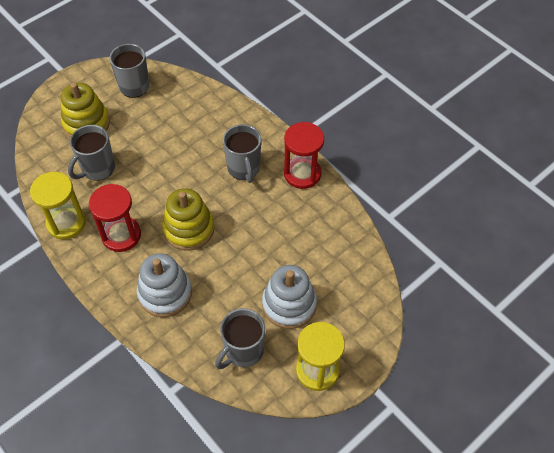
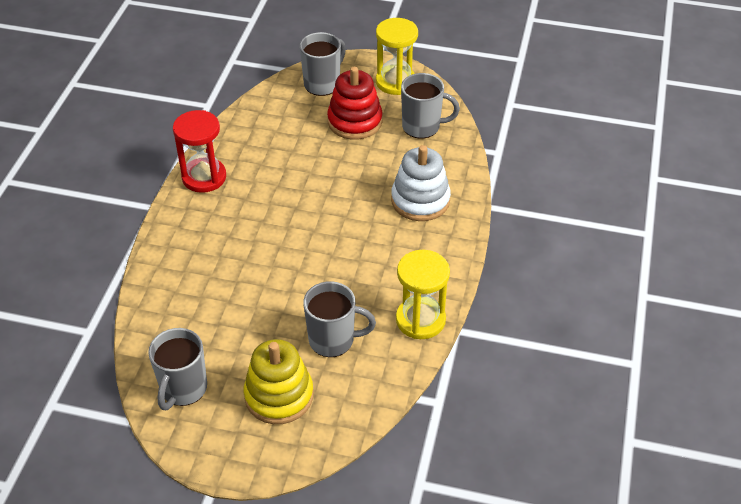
camera: 125 degrees left, 10 degrees down
(121, 235) = (393, 267): red hourglass -> none
(189, 229) = (340, 222): yellow stacking toy -> none
(244, 169) = (232, 221): grey mug -> grey mug (323, 84)
(289, 304) = (355, 121): white stacking toy -> red stacking toy

